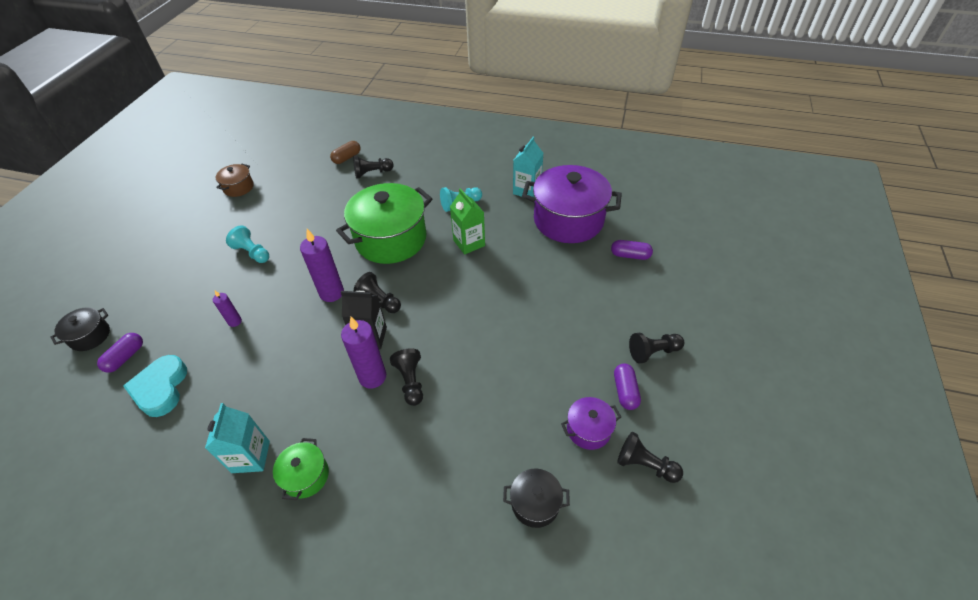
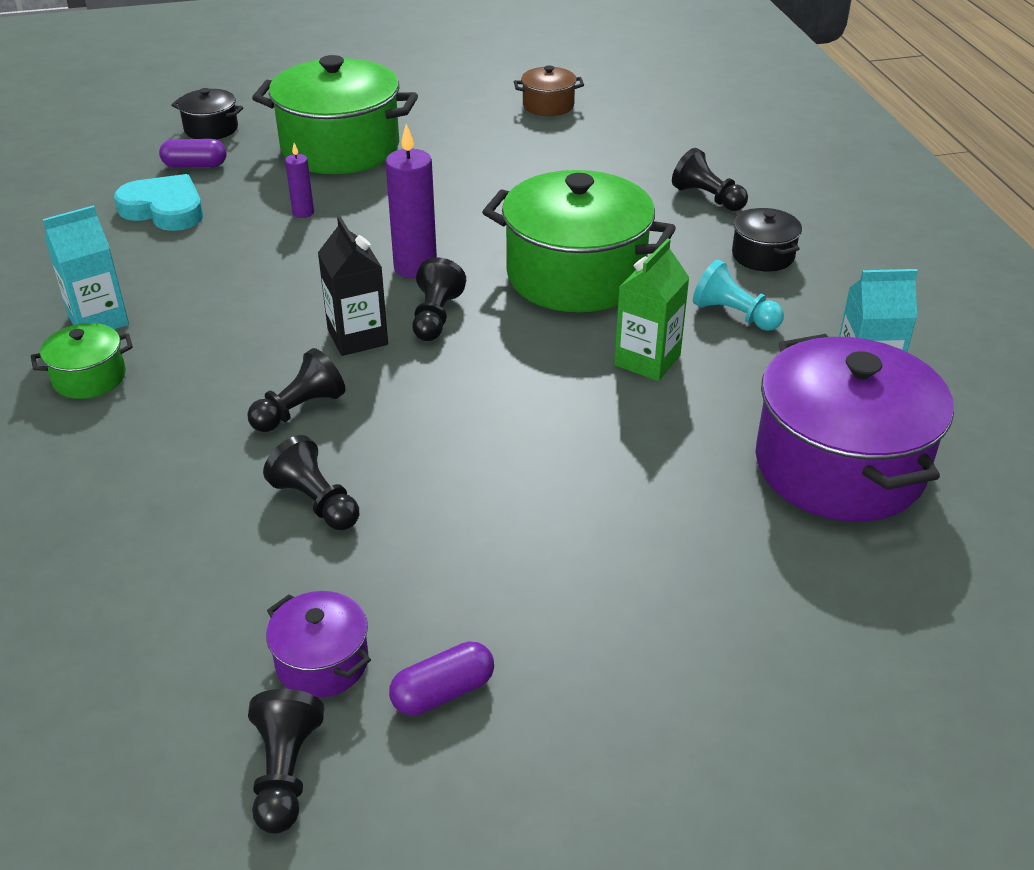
camera: 60 degrees right, 10 degrees down
(161, 388) = (164, 209): turquoise heart -> turquoise heart turned 60 degrees clockwise
(185, 282) = (340, 148): none -> green pot
(252, 252) = (435, 171): turquoise pawn -> none
(347, 158) = (715, 161): brown capsule -> none
(372, 377) = (285, 369): purple candle -> none
(535, 503) = (139, 636): black pot -> black pot (763, 255)
(630, 255) = (827, 594): purple capsule -> none
(653, 352) = (575, 711): black pawn -> black pawn (316, 502)

